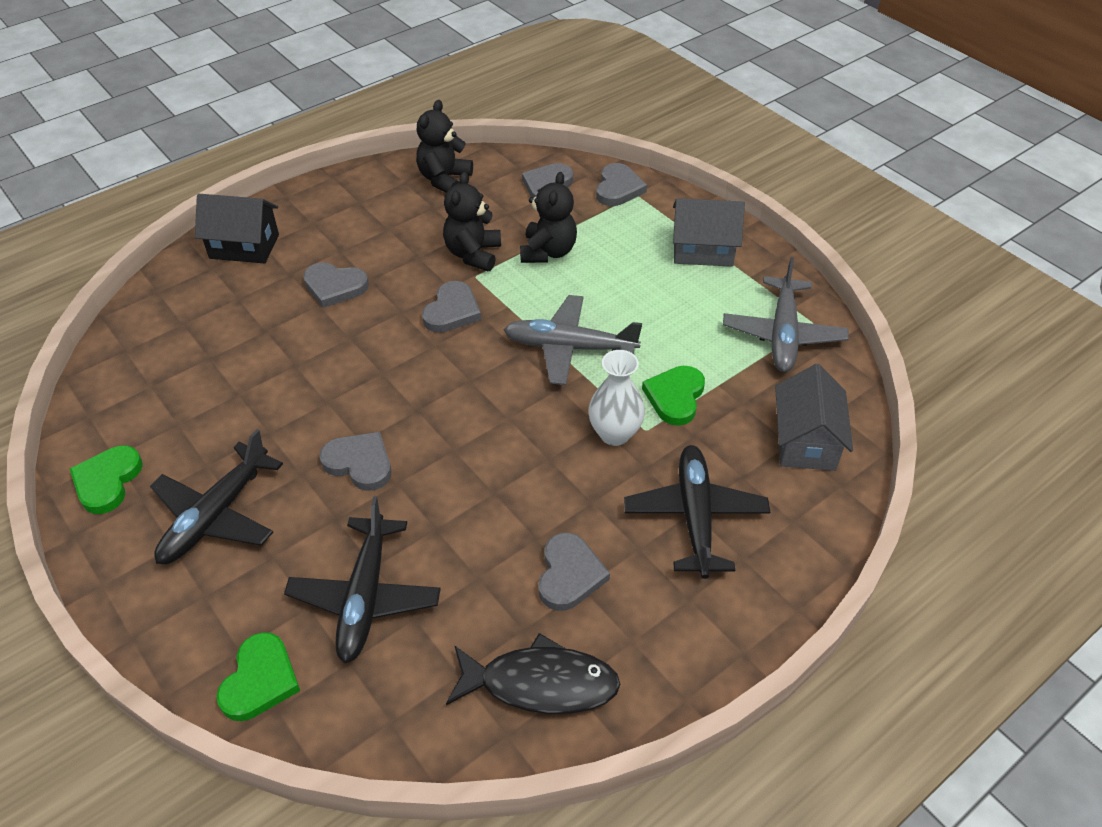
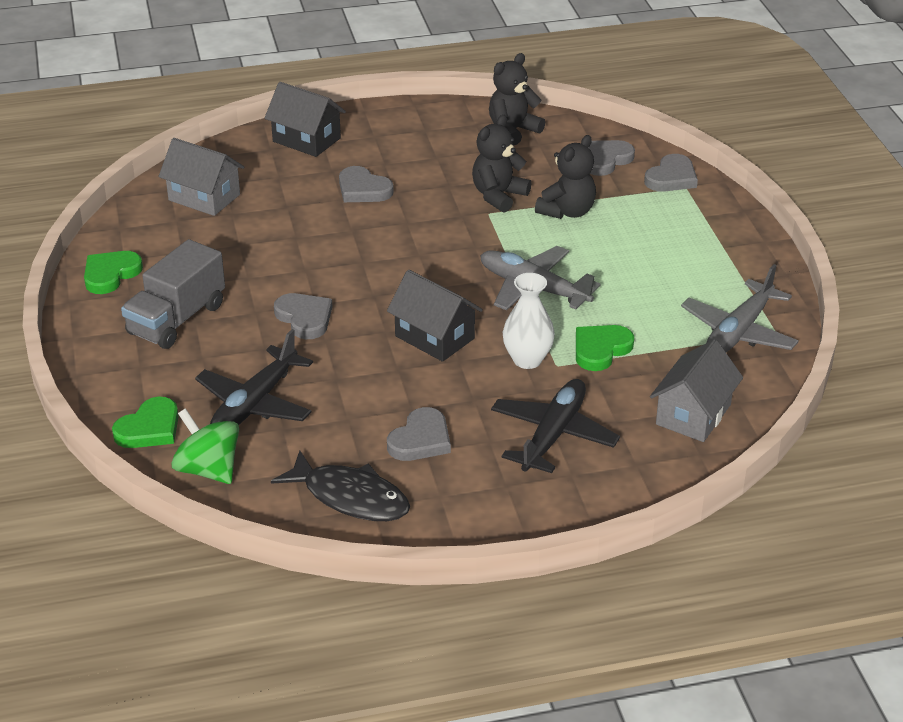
camera: 25 degrees right, 10 degrees down
(216, 515) = (177, 319): black plane -> grey truck
(360, 712) = (208, 469): none -> green spinning top
(452, 311) = (450, 234): grey heart -> none
(508, 439) = (434, 337): none -> black house
(703, 250) = (714, 248): grey house -> grey house (204, 197)

